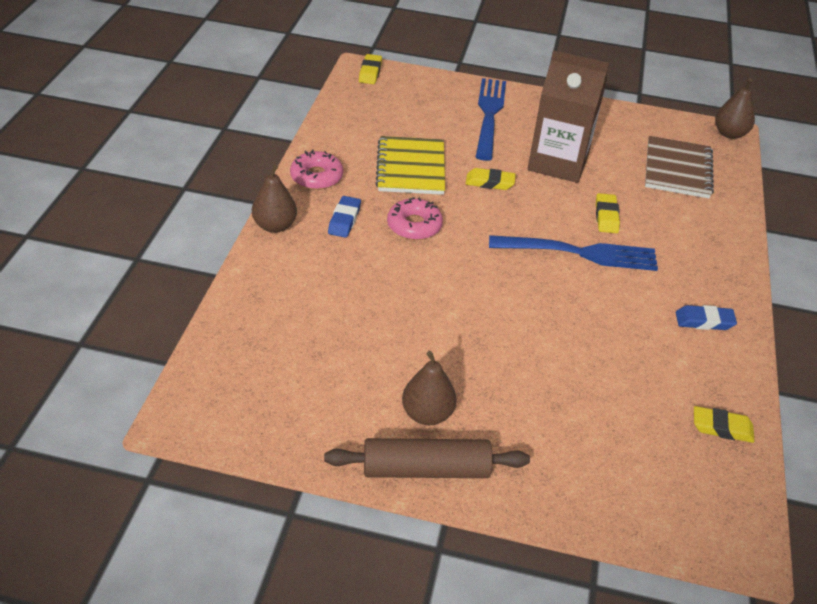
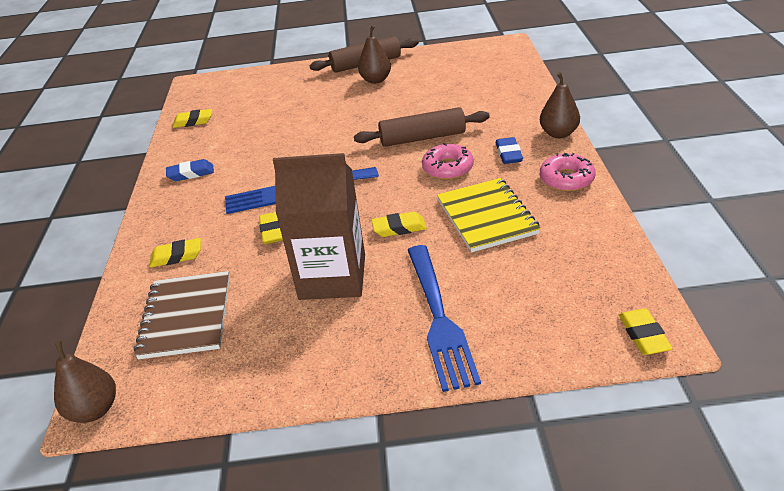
camera: 170 degrees right, 5 degrees down
(418, 274) = (422, 138): none -> brown rolling pin
(697, 221) = (177, 256): none -> yellow eraser

